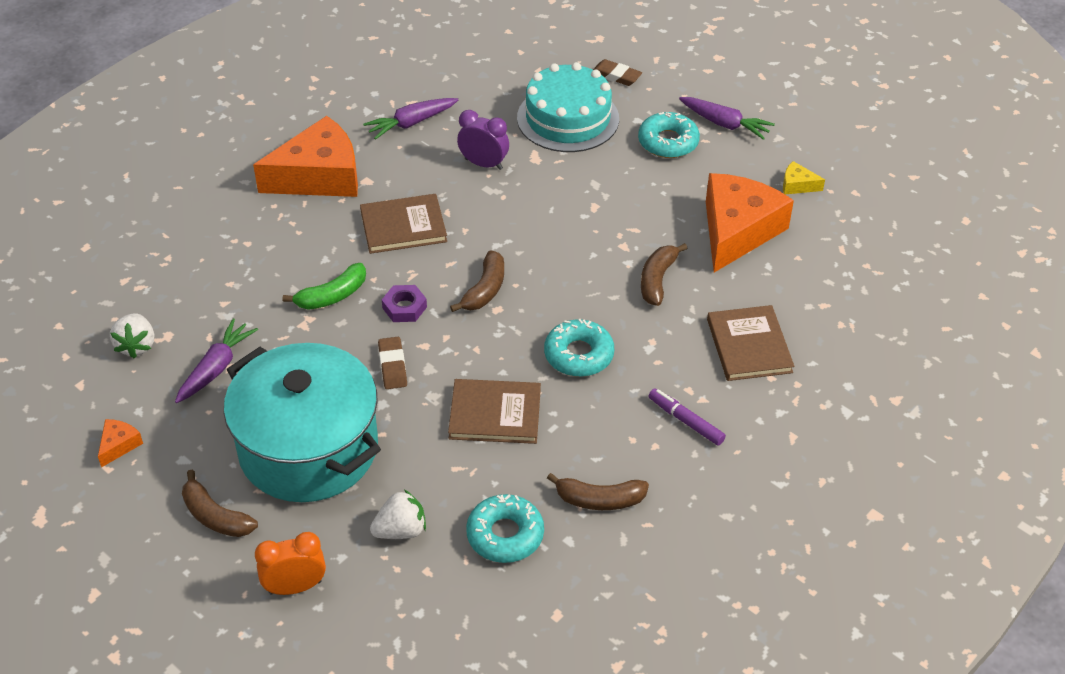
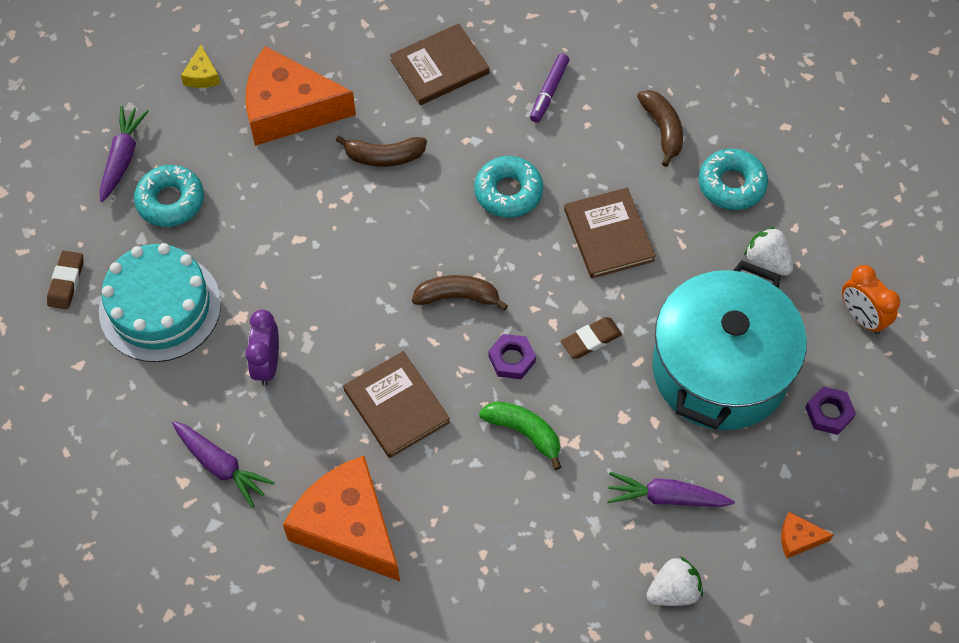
camera: 110 degrees left, 15 degrees up
(215, 516) = (829, 413): brown banana -> purple nut

